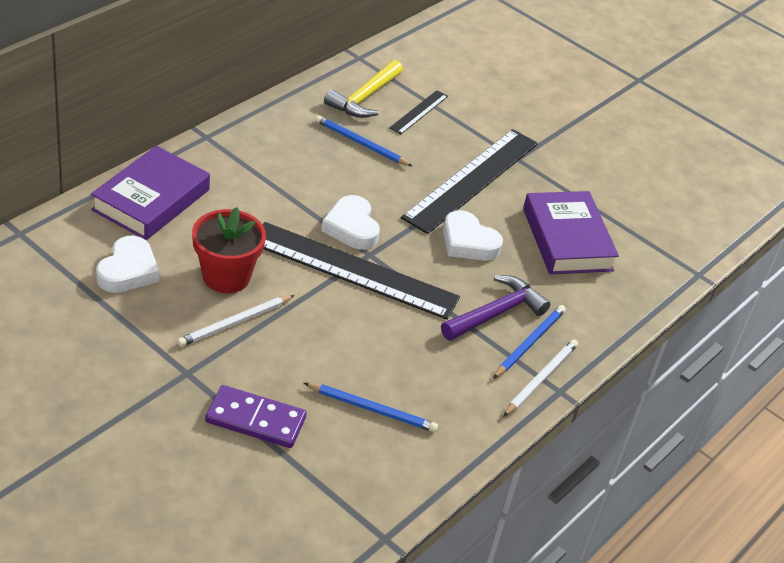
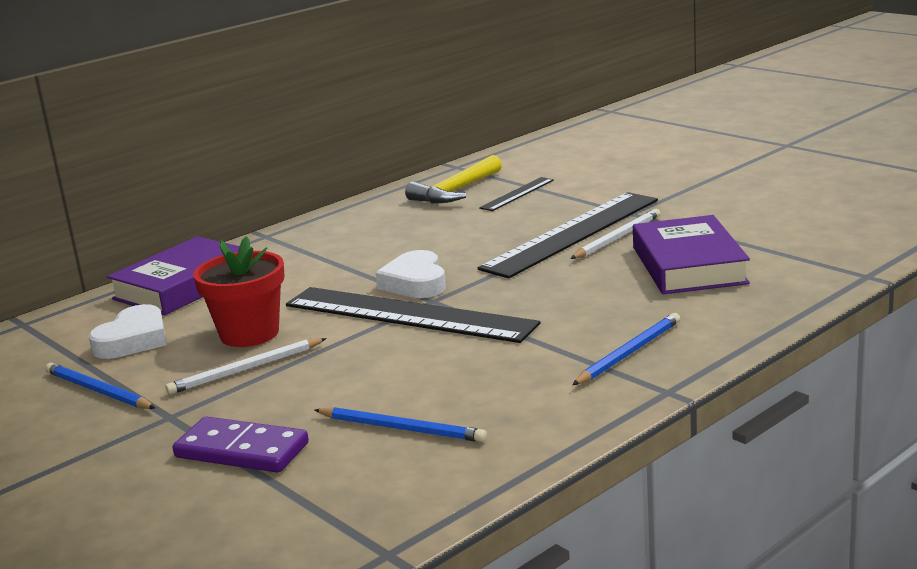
camera: 15 degrees right, 20 degrees down
(361, 143) = (443, 222): blue pencil -> blue pencil (98, 391)
(468, 242) = (560, 279): white heart -> none
(496, 313) = (587, 332): purple hammer -> none
(541, 379) = (641, 383): white pencil -> white pencil (617, 238)

